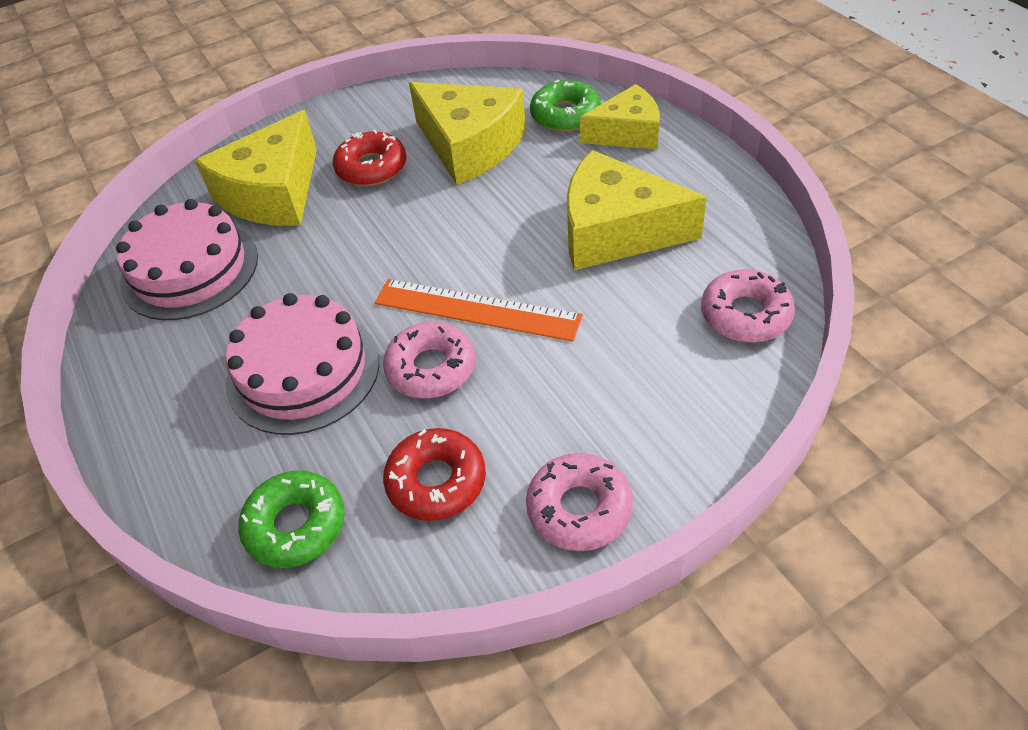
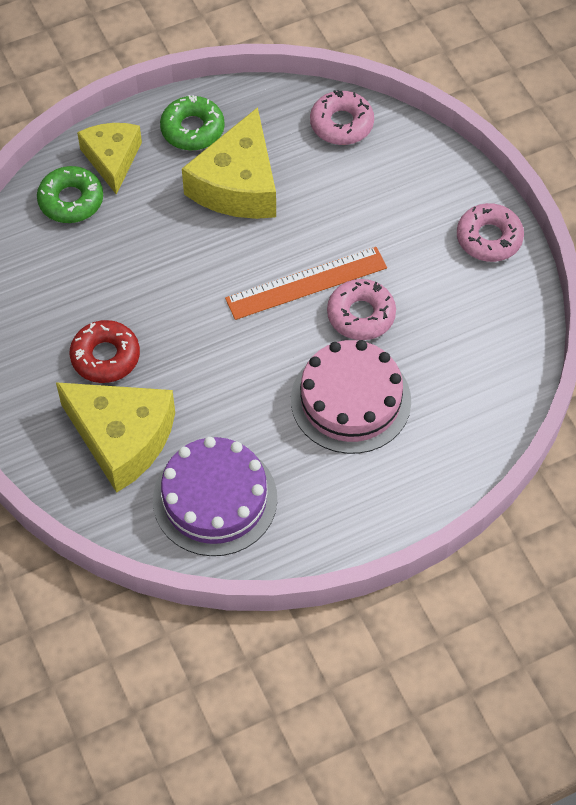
camera: 90 degrees left, 10 degrees up
(190, 269) = (215, 499): pink cake -> purple cake
(296, 525) = (487, 397): green donut -> green donut (192, 129)
(436, 481) = (460, 314): red donut -> none
(470, 146) = (95, 277): yellow cheese -> none
(476, 310) = (306, 283): orange ruler -> orange ruler turned 45 degrees clockwise

